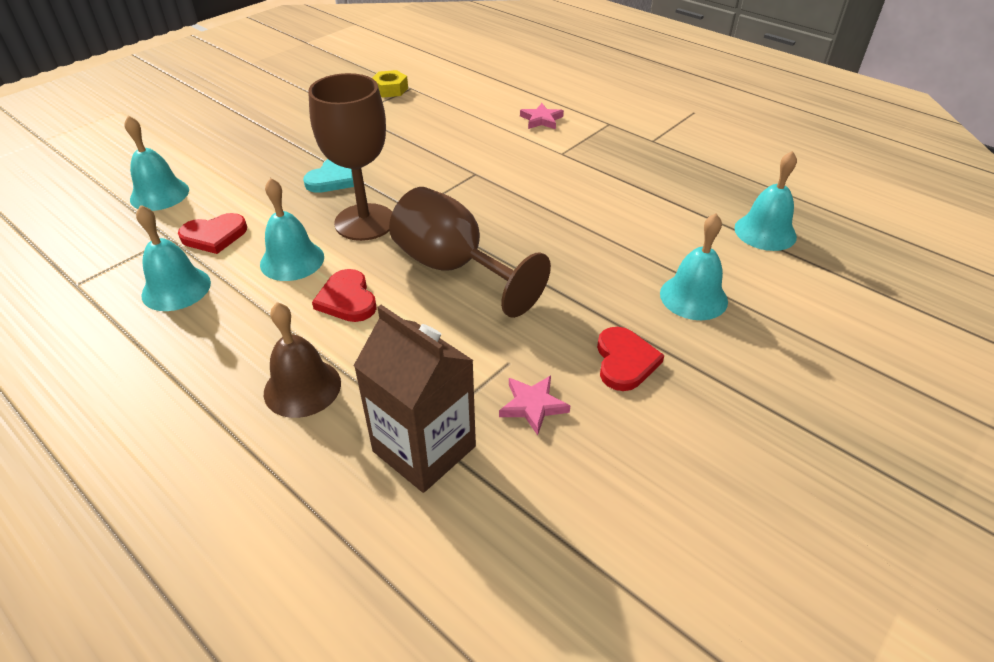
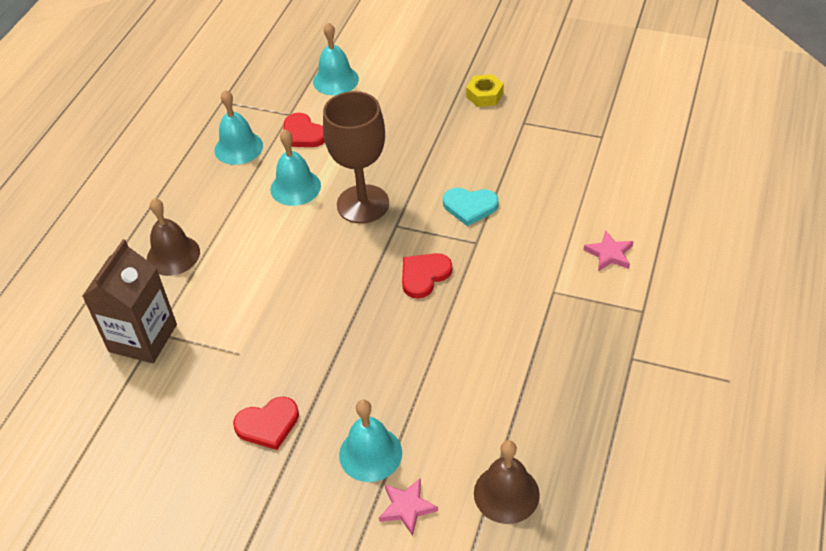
camera: 70 degrees right, 5 degrees up
(333, 178) = (412, 158): turquoise heart -> turquoise heart (470, 207)
(347, 299) = (266, 237): red heart -> red heart (424, 275)
(390, 89) = (586, 124): yellow nut -> yellow nut (484, 95)
(454, 268) = (331, 281): brown goblet -> none
(533, 405) = (200, 382): pink star -> pink star (407, 507)
(765, 232) = (506, 493): turquoise bell -> brown bell

